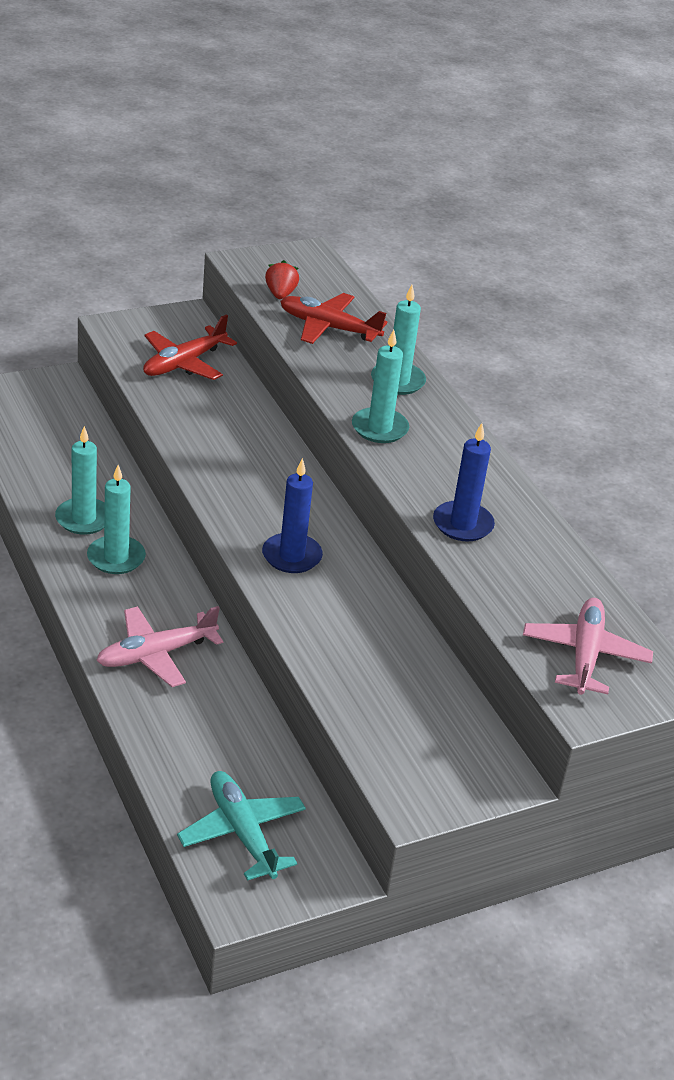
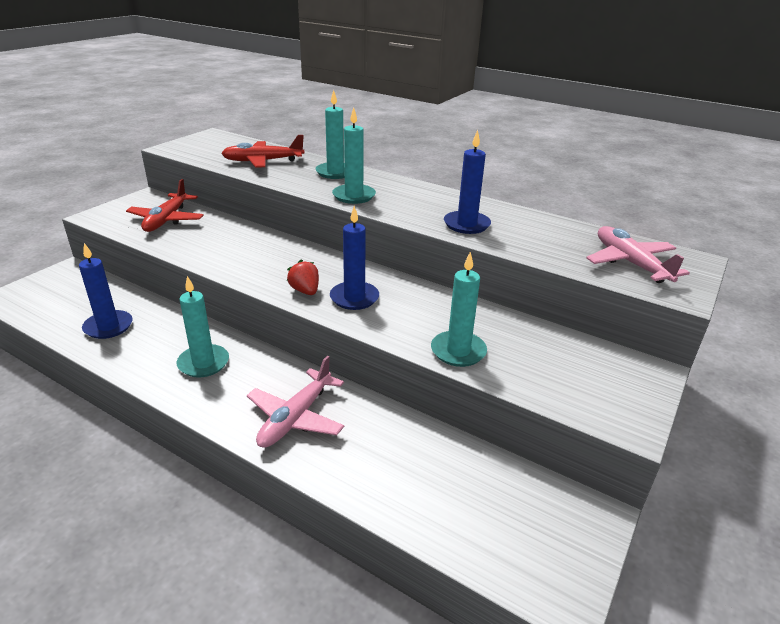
camera: 30 degrees left, 5 degrees down
(57, 473) = (108, 327): none -> blue candle
(83, 519) = (155, 348): turquoise candle -> turquoise candle (458, 351)
(242, 832) = (498, 525): turquoise plane -> none
(280, 294) = (214, 155): red strawberry -> red strawberry (305, 291)

